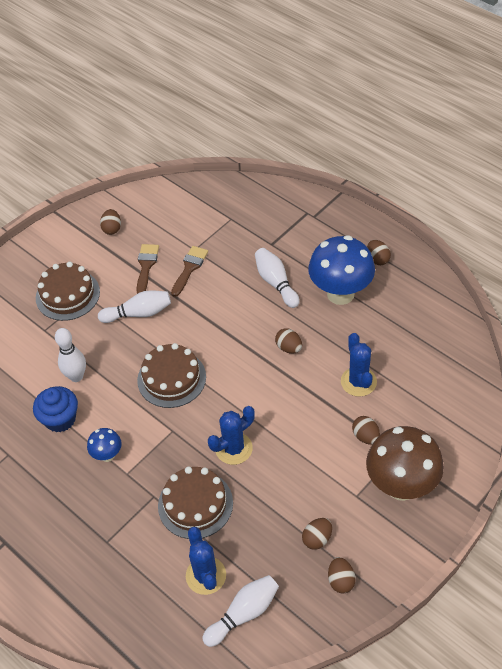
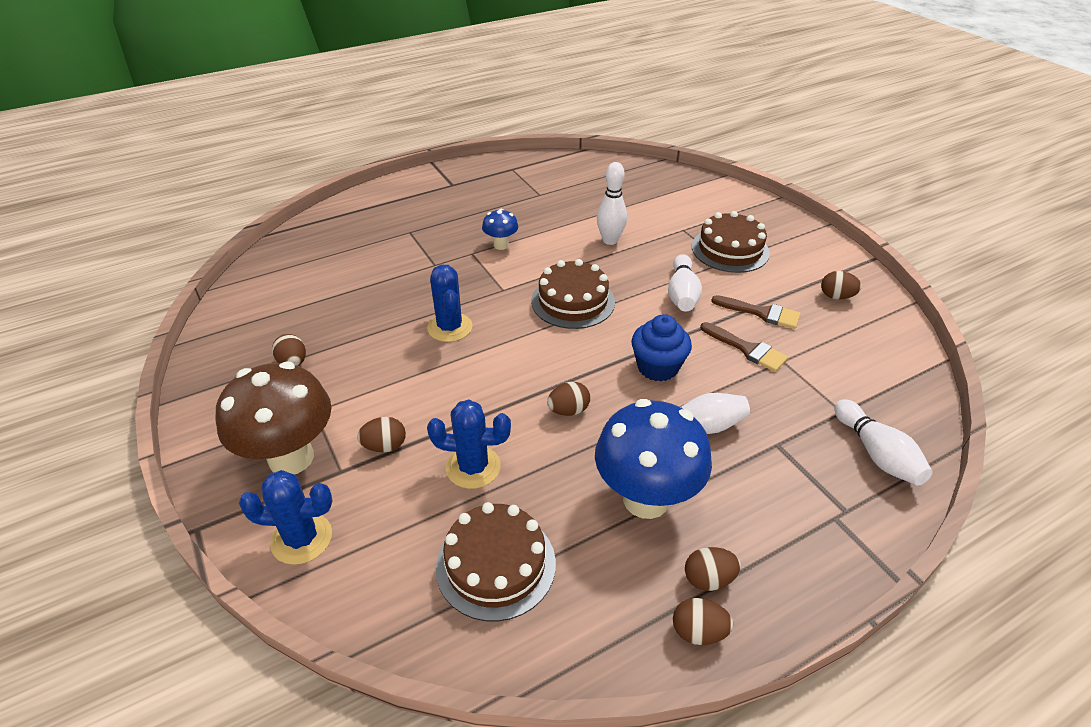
camera: 105 degrees right, 10 degrees down
(60, 419) = (561, 225): blue cupcake -> blue cupcake (657, 367)
(195, 504) = (405, 288): brown cake -> brown cake (496, 564)
(206, 575) = (326, 280): blue cactus -> blue cactus (301, 538)
(244, 614) = (267, 294): white bowling pin -> white bowling pin (876, 454)
(341, 581) = (233, 367): brown egg -> brown egg (698, 632)

